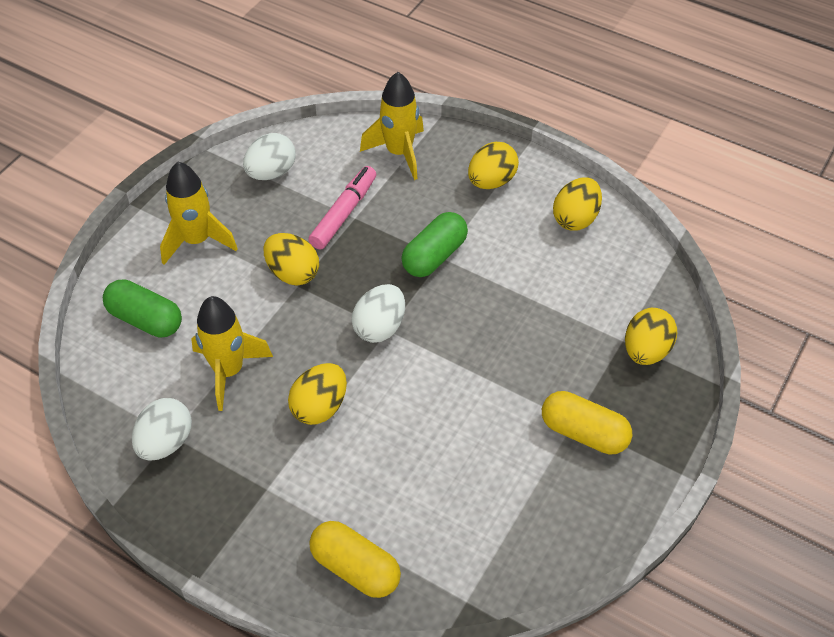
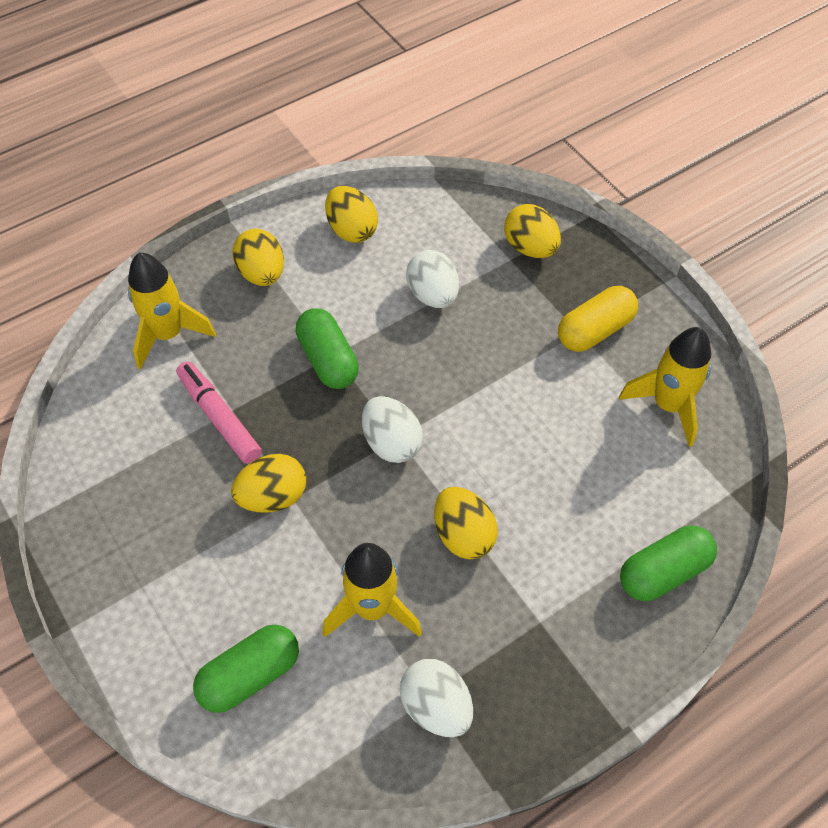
camera: 65 degrees left, 5 degrees up
(197, 241) = (164, 580): yellow rocket -> yellow rocket (668, 405)
(271, 172) = (111, 466): white egg -> white egg (433, 295)
(355, 568) = (663, 572): yellow capsule -> green capsule

